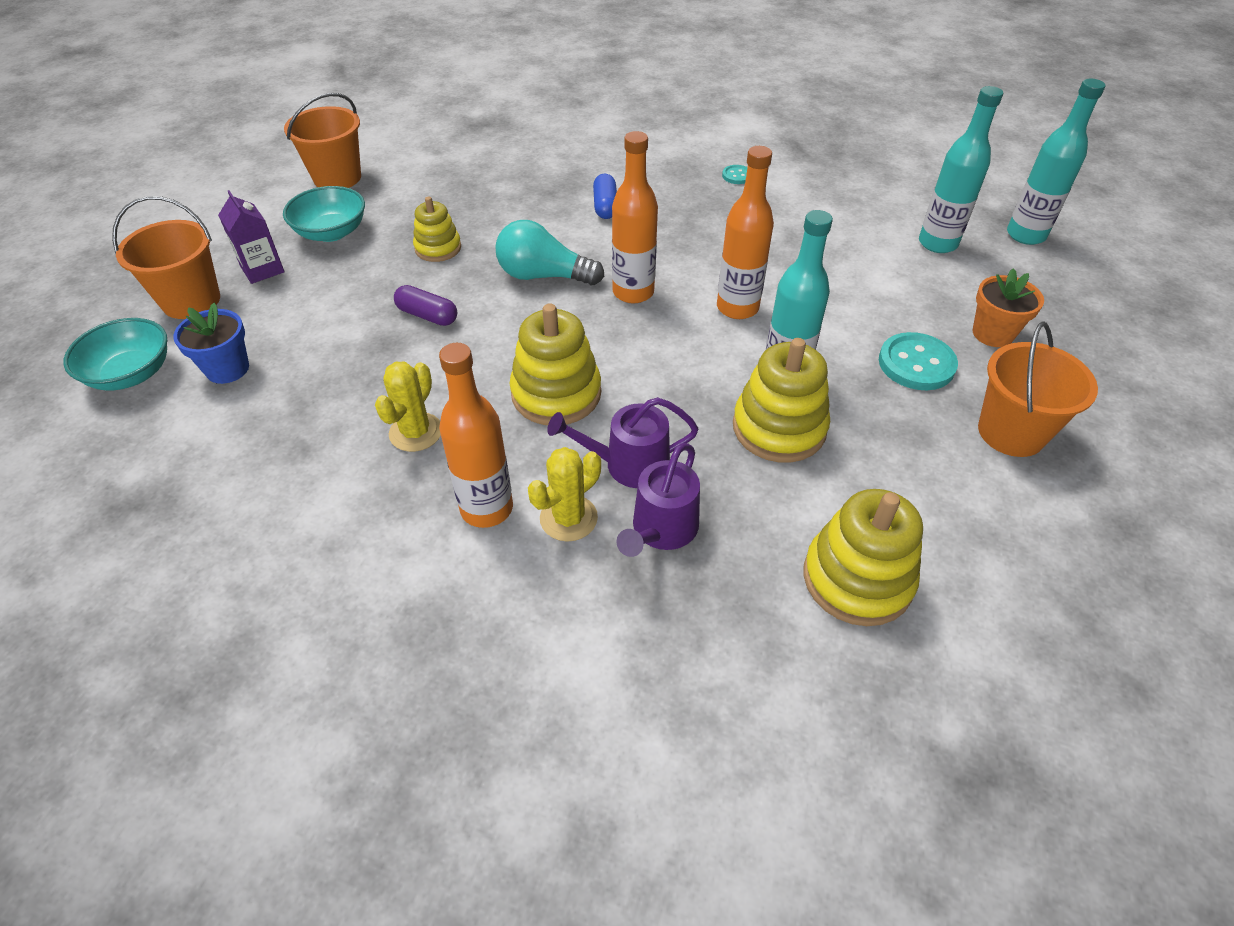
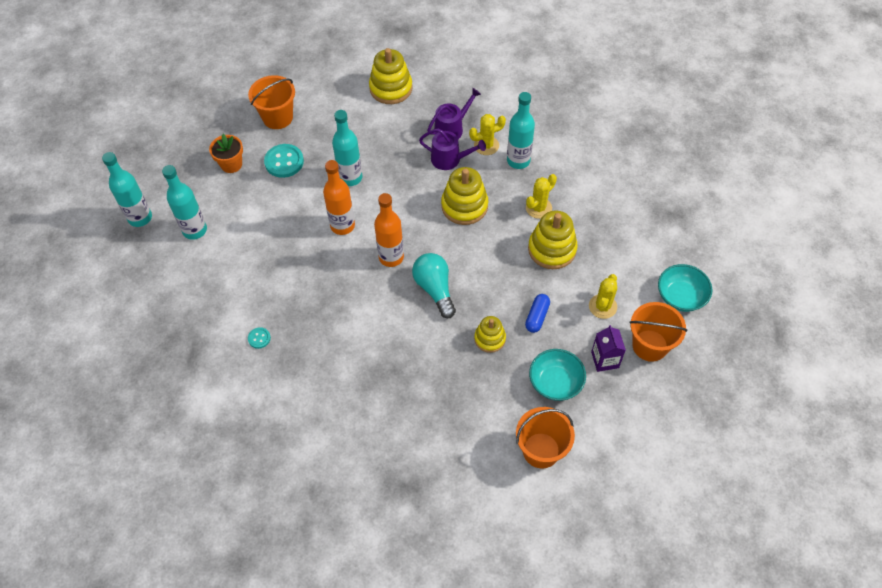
camera: 155 degrees left, 10 degrees up
(227, 369) = (628, 281): blue flower pot -> none
(271, 325) = (602, 306): none -> yellow cactus
(427, 315) = (512, 282): purple capsule -> none
(486, 508) = (518, 161): orange bottle -> turquoise bottle
(544, 276) = (435, 289): turquoise light bulb -> turquoise light bulb turned 150 degrees counterclockwise
(605, 206) = (365, 340): blue capsule -> blue capsule (537, 317)
(779, 428) = (373, 153): yellow stacking toy -> yellow stacking toy (552, 249)

